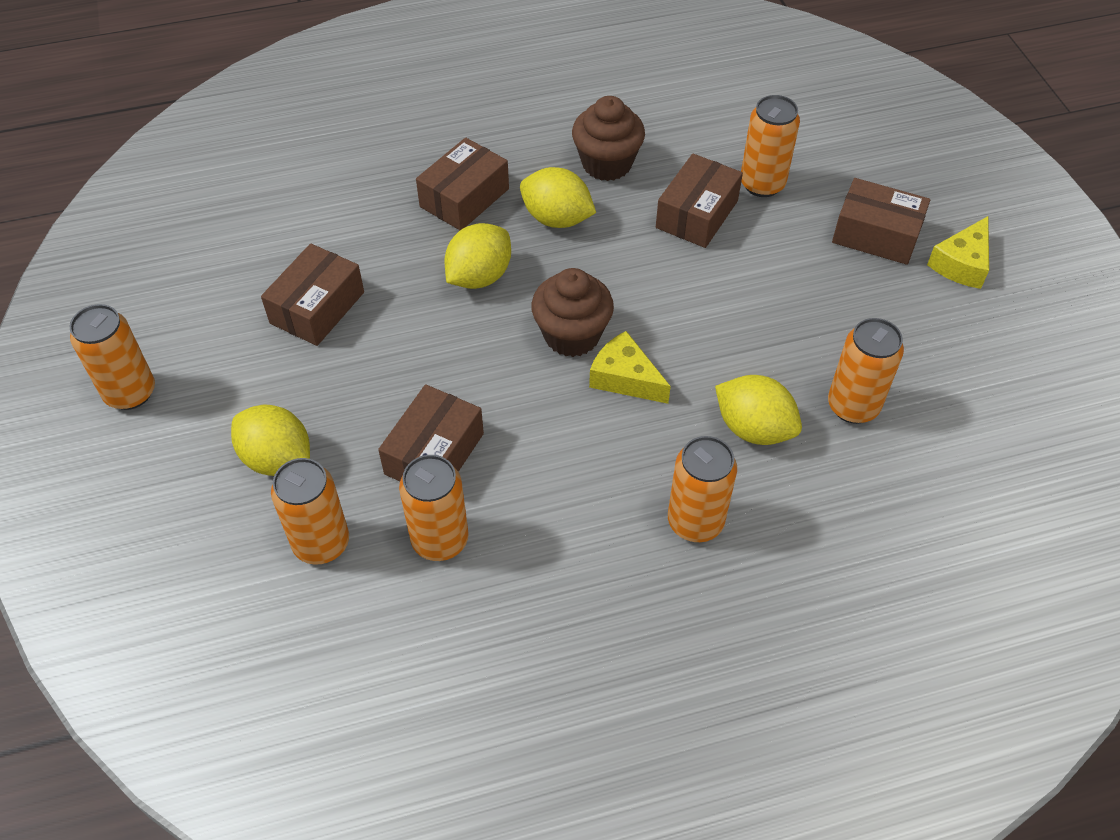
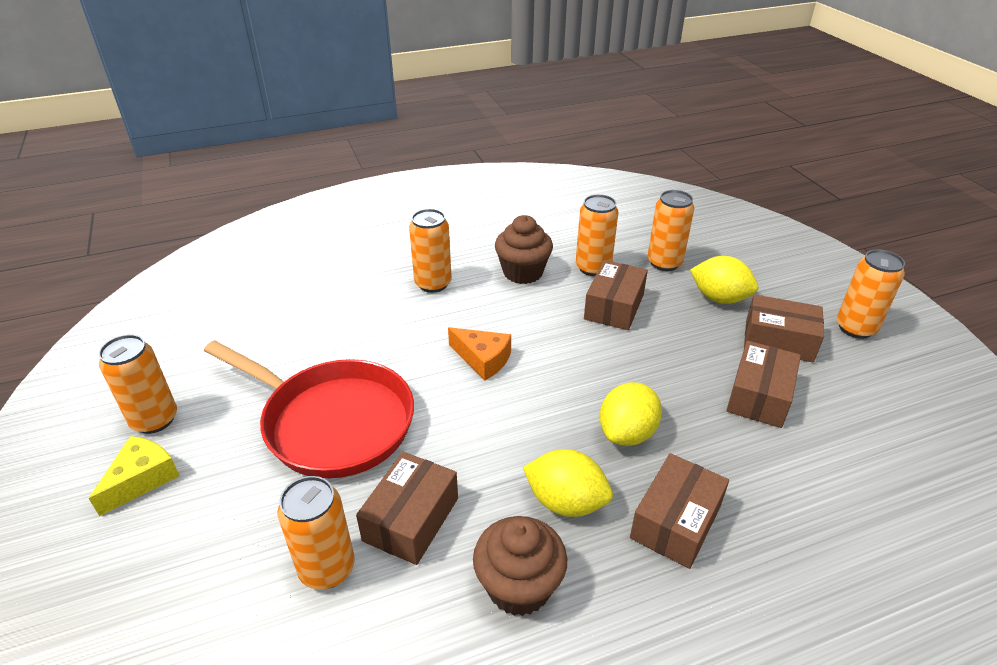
camera: 175 degrees right, 15 degrees down
(572, 335) = (530, 388): brown cupcake -> brown cupcake (523, 272)
(625, 378) = (483, 359): yellow cheese -> orange cheese
(753, 428) = (385, 333): yellow lemon -> none
(792, 309) = (331, 422): none -> red pan
(853, 406) = (304, 351): orange can -> orange can (154, 420)
(876, 235) = (217, 507): brown box -> brown box (778, 340)

